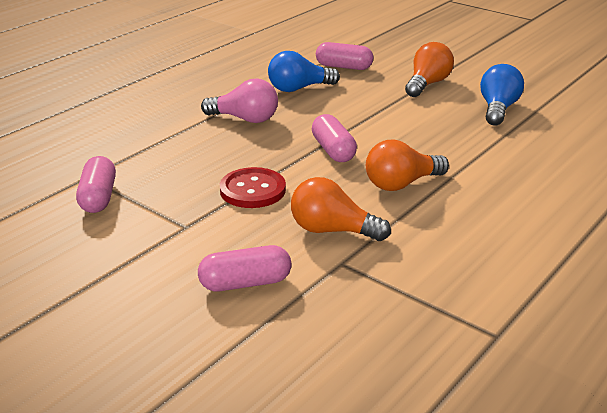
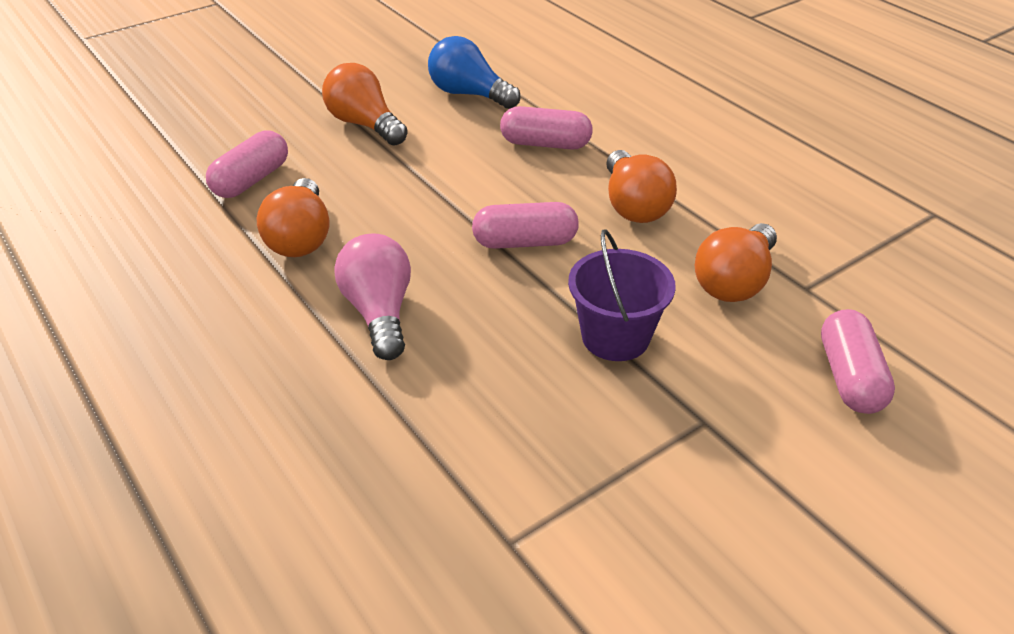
camera: 75 degrees left, 10 degrees up
(98, 197) = (591, 529): pink capsule -> pink capsule (545, 144)
(245, 119) = (379, 312): pink light bulb -> pink light bulb turned 45 degrees counterclockwise
(252, 190) = (615, 337): red button -> purple bucket
(299, 88) = (300, 237): blue light bulb -> orange light bulb

